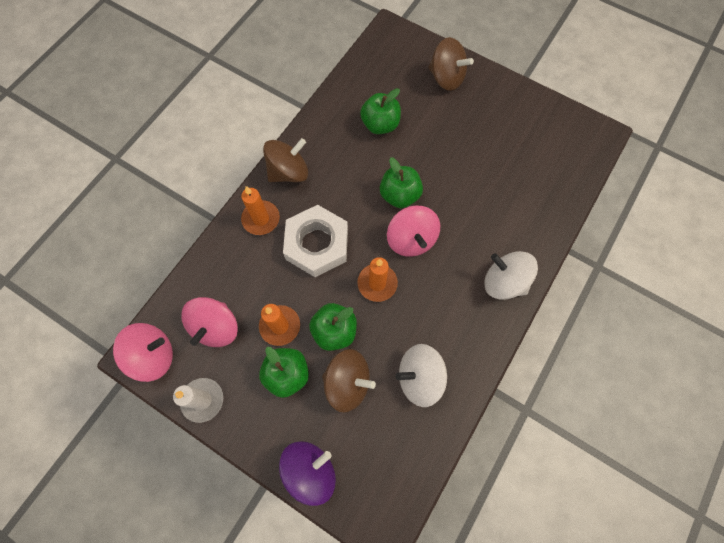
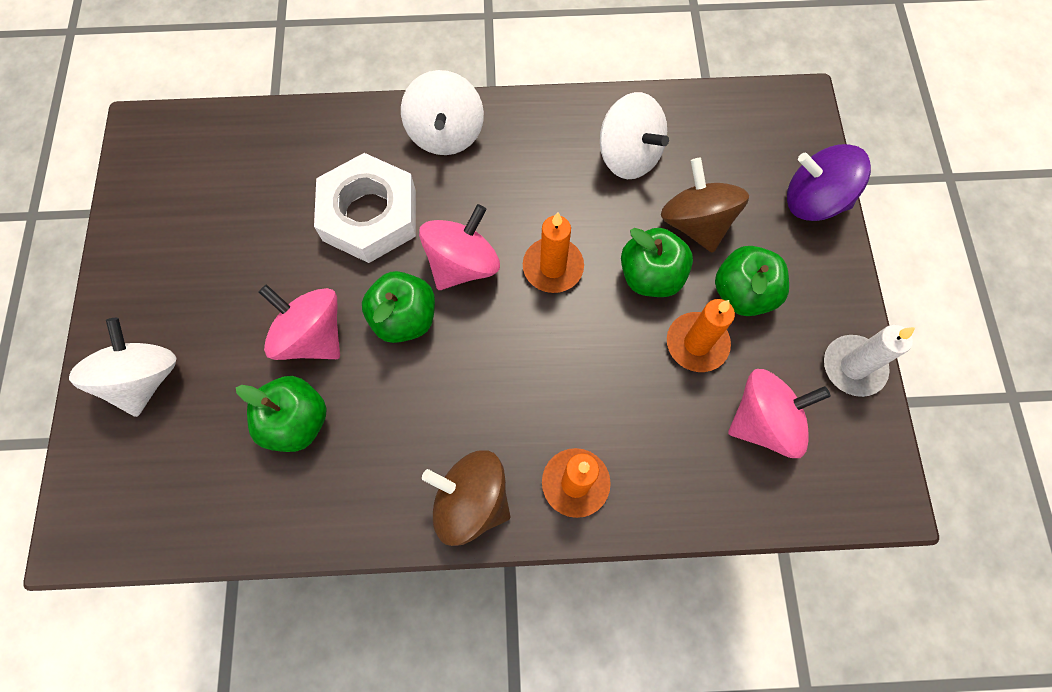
camera: 125 degrees left, 0 degrees up
(153, 355) = (863, 473): pink spinning top -> pink spinning top (312, 336)
(317, 244) = (555, 377): white nut -> white nut (369, 215)
(446, 78) = (144, 378): brown spinning top -> white spinning top

